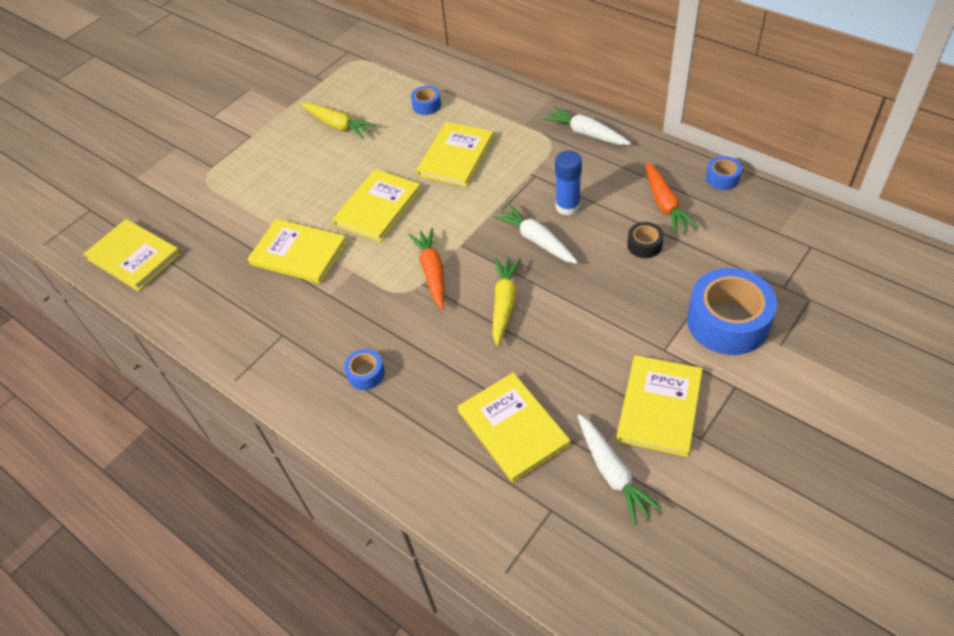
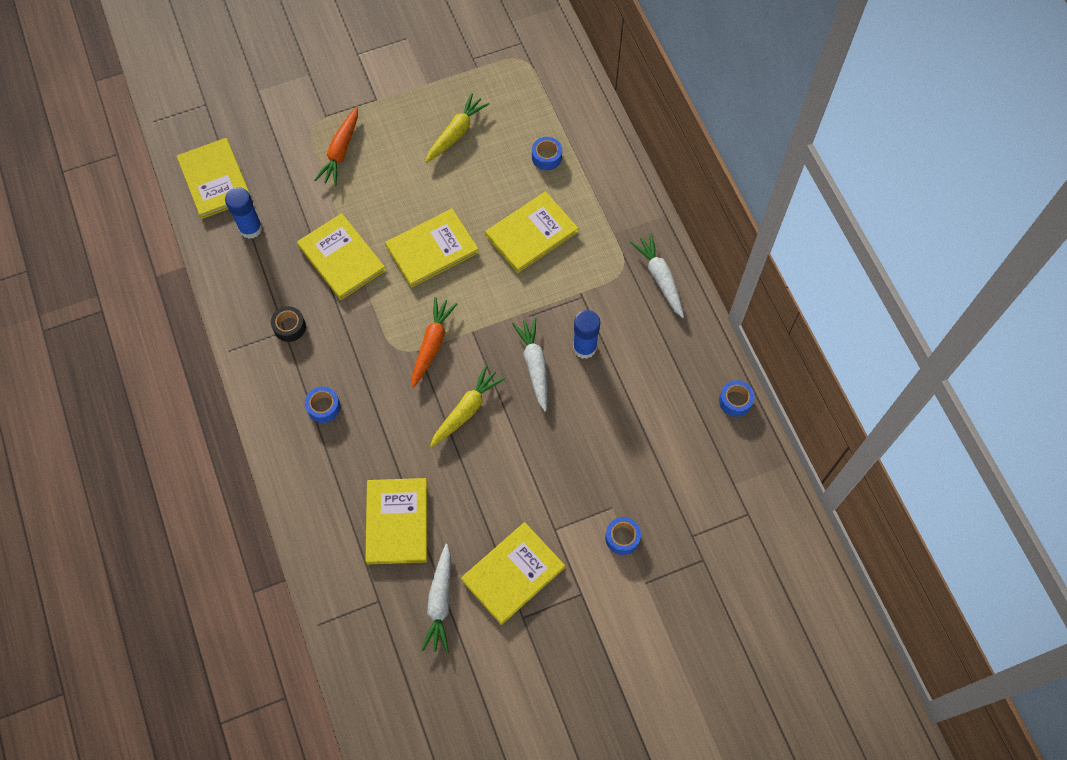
camera: 25 degrees right, 15 degrees up
(194, 274) = (251, 228): none -> blue glue stick
(338, 125) = (456, 133): yellow carrot -> yellow carrot turned 120 degrees counterclockwise
(644, 245) = (616, 426): black tape -> black tape (289, 327)
(665, 204) = (665, 396): orange carrot -> orange carrot (340, 151)
(727, 322) = (622, 538): blue tape -> blue tape, size x0.47

